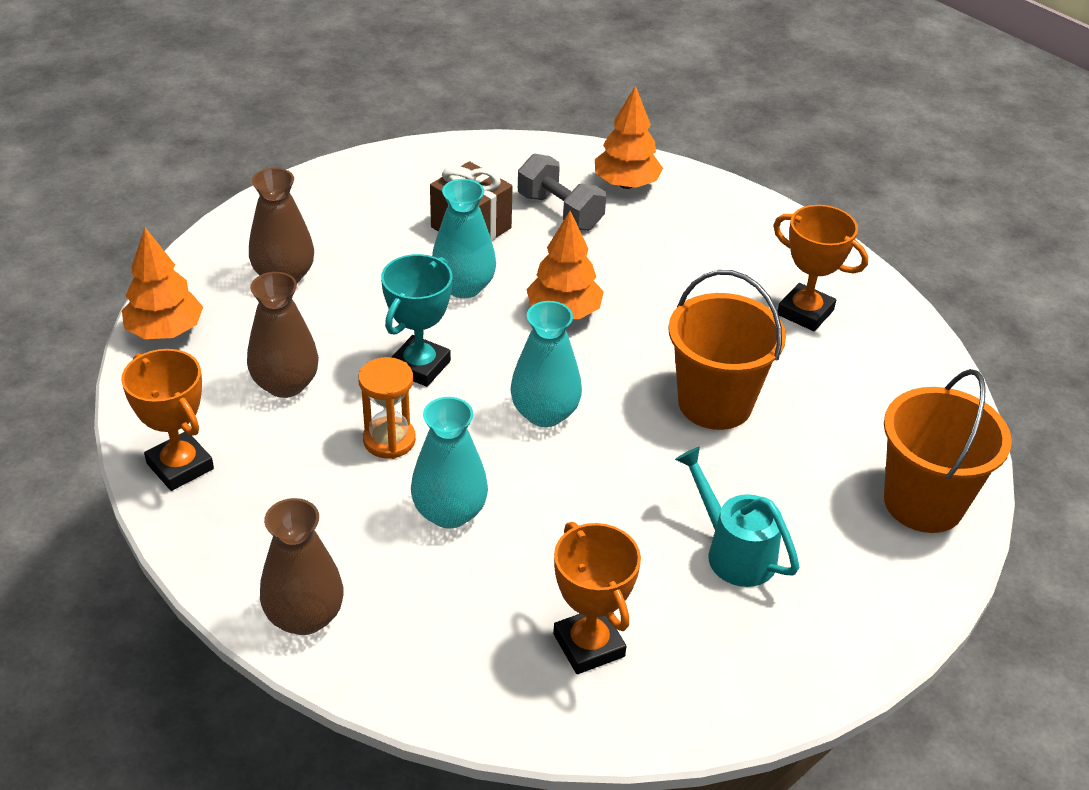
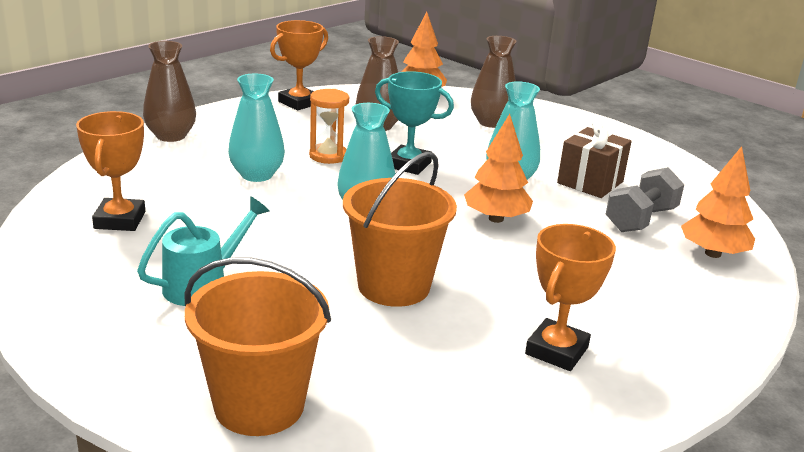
camera: 85 degrees right, 15 degrees down
(588, 645) = (119, 220): orange trophy -> orange trophy turned 60 degrees counterclockwise

